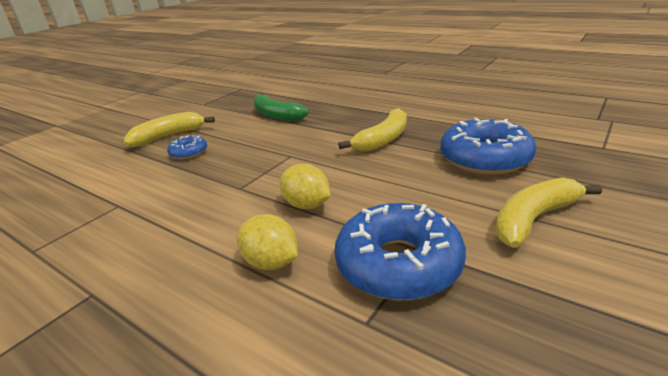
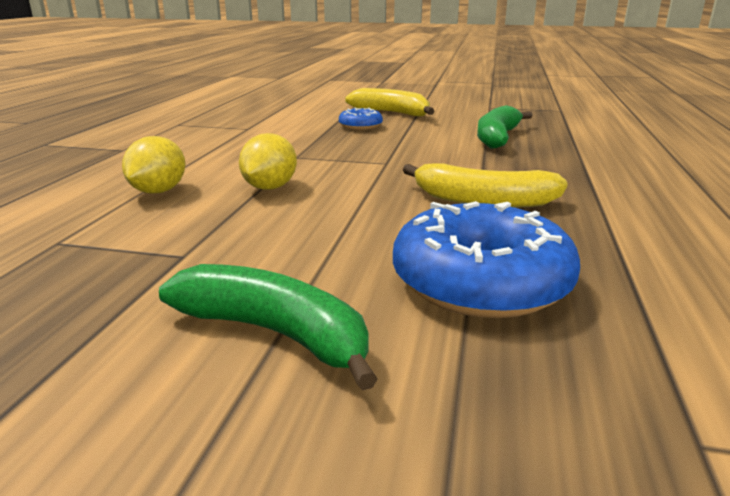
camera: 65 degrees right, 5 degrees down
(398, 264) = (152, 245): blue donut -> none
(534, 219) = (275, 334): yellow banana -> green banana

